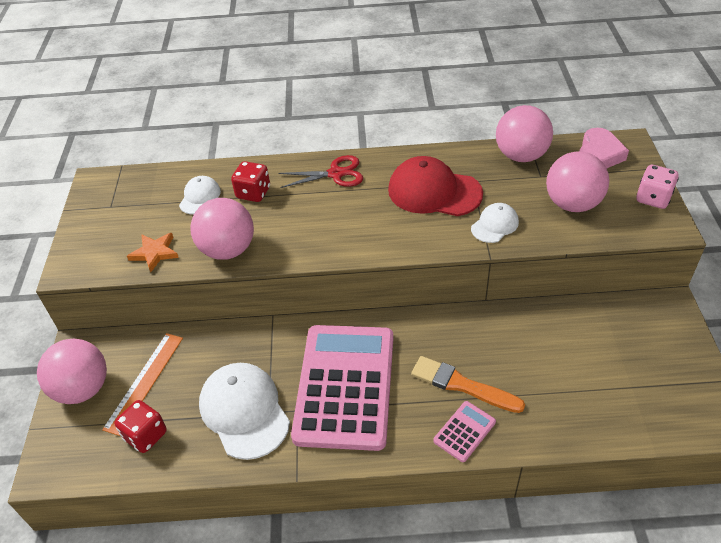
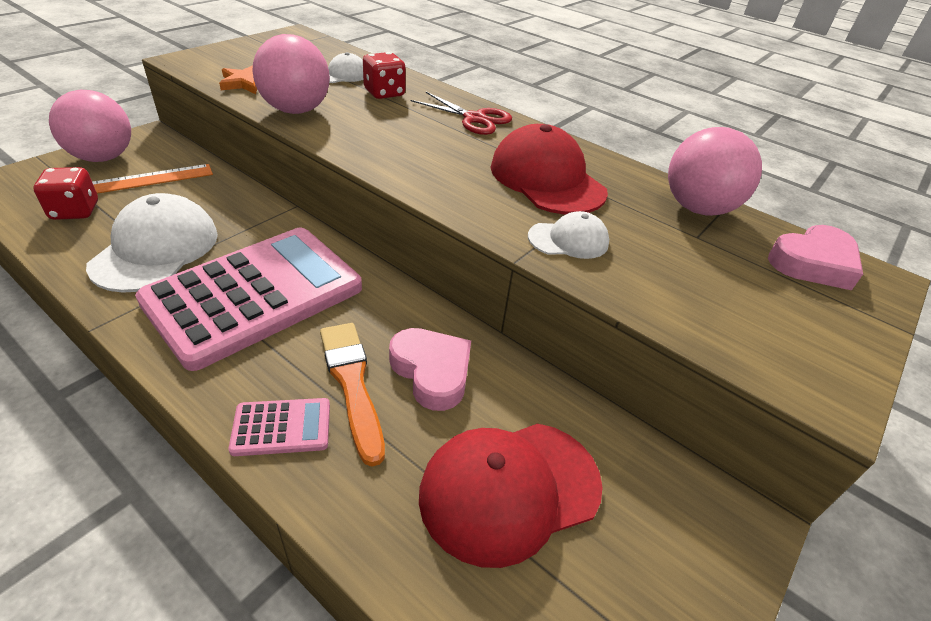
camera: 35 degrees right, 5 degrees down
(486, 347) = (432, 371): none -> pink heart
(572, 204) = (702, 282): pink ball -> none
(583, 369) = (509, 489): none -> red cap
(653, 198) = (842, 350): pink dice -> none

